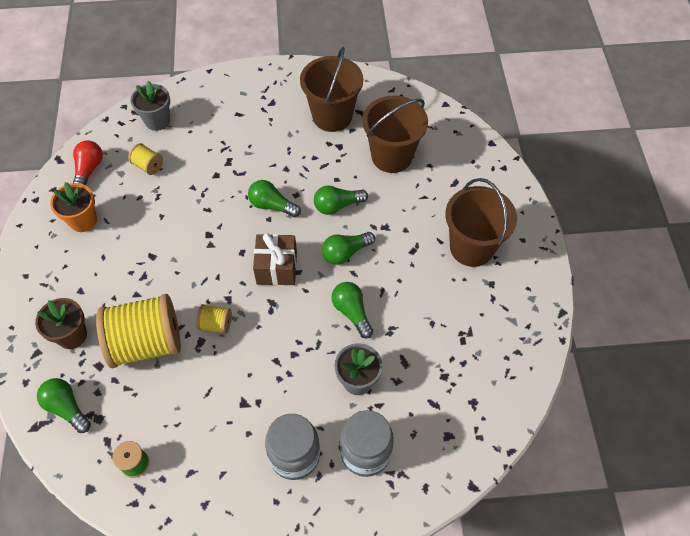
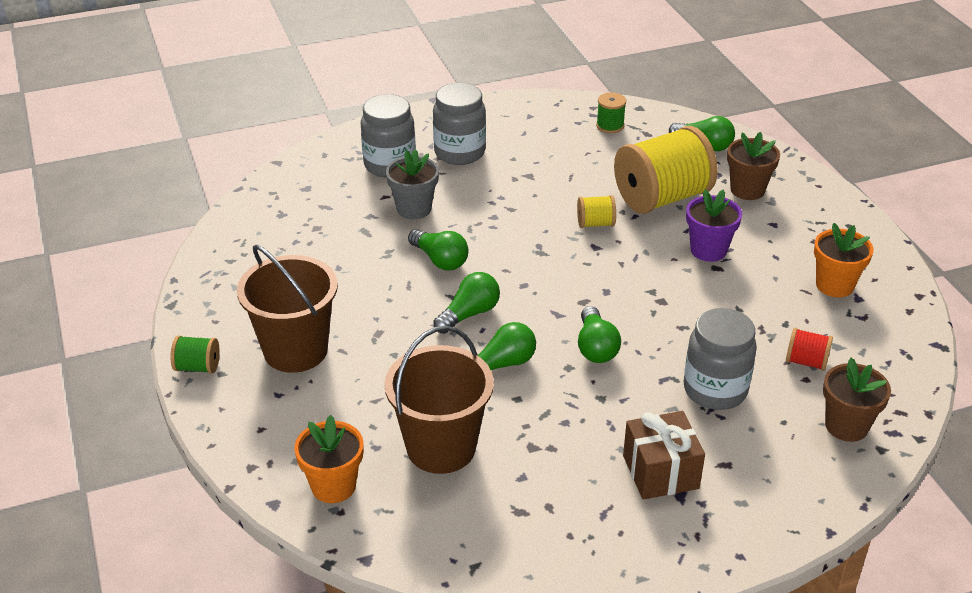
camera: 165 degrees right, 20 degrees down
(89, 170) = (884, 341): red light bulb -> none
(147, 274) = (708, 250): none -> purple flower pot
(148, 166) = (806, 362): yellow spool -> red spool
(157, 121) = (846, 426): grey flower pot -> brown flower pot
(215, 159) = (715, 390): none -> grey jar
(272, 205) = (595, 347): green light bulb -> green light bulb turned 75 degrees clockwise
(277, 268) = (552, 283): brown gift -> brown gift (660, 472)
(332, 116) = (564, 493): brown bucket -> none
(457, 146) = (333, 486): none -> orange flower pot
(539, 248) = (197, 367): none -> green spool

